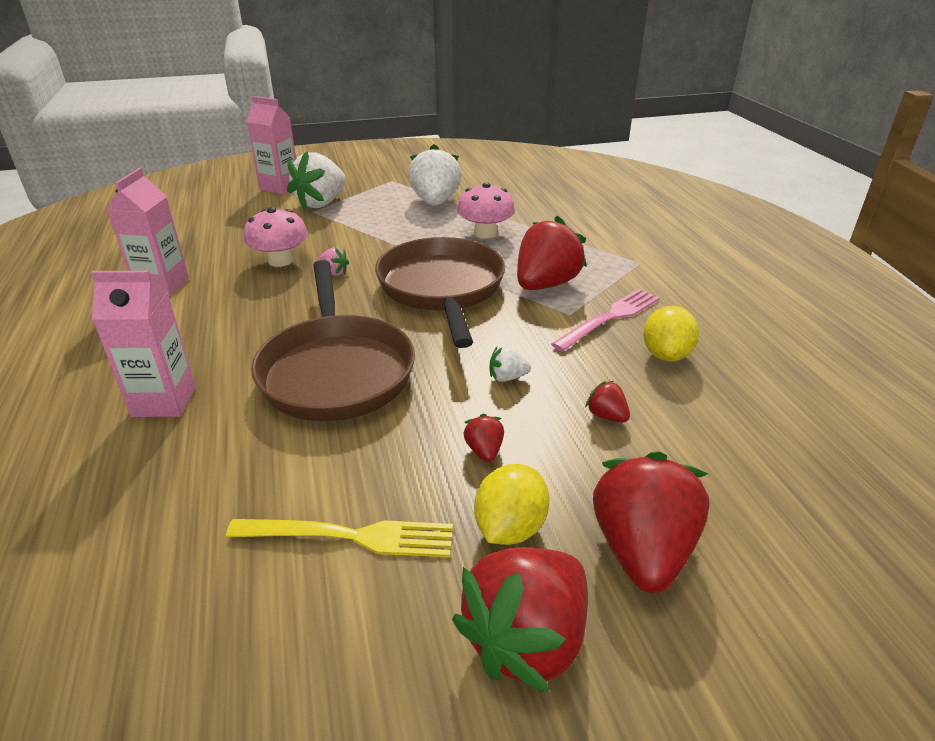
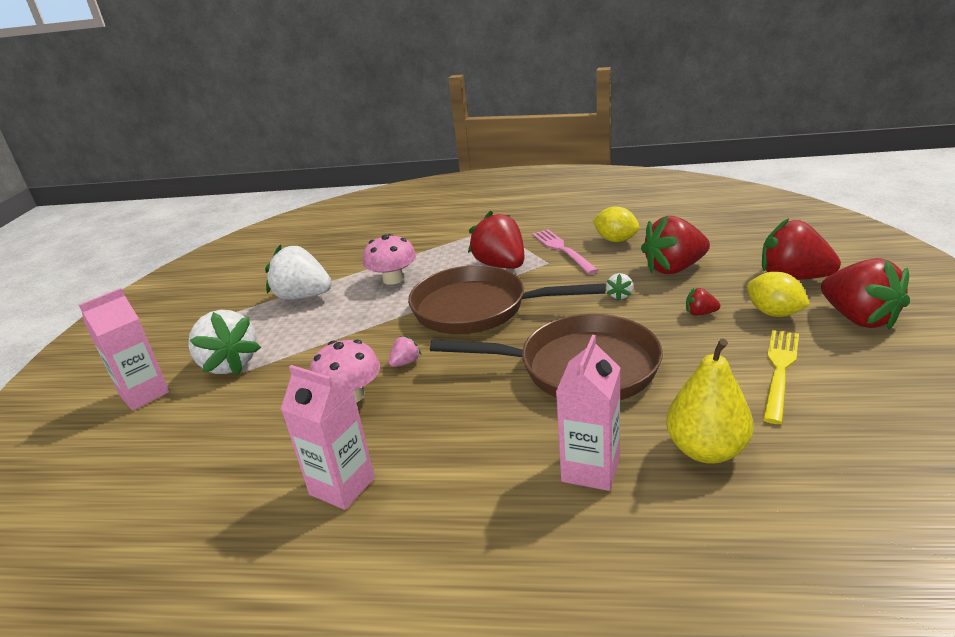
camera: 65 degrees left, 5 degrees down
(185, 477) = (706, 450): none -> yellow pear
(606, 416) = (674, 268): red strawberry -> red strawberry, size x2.30

